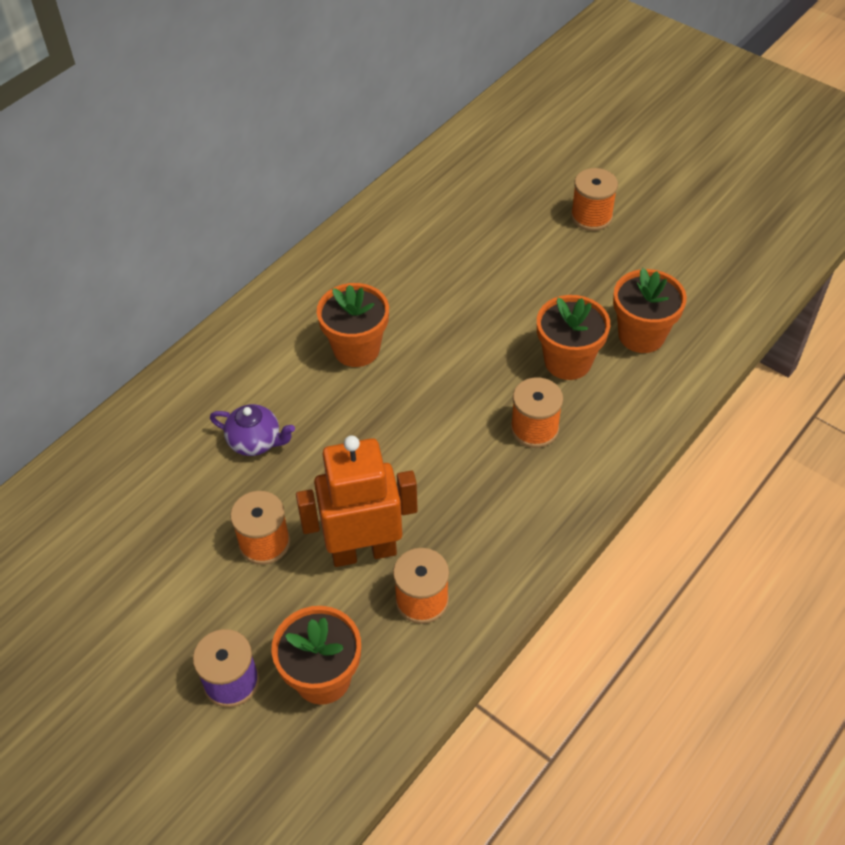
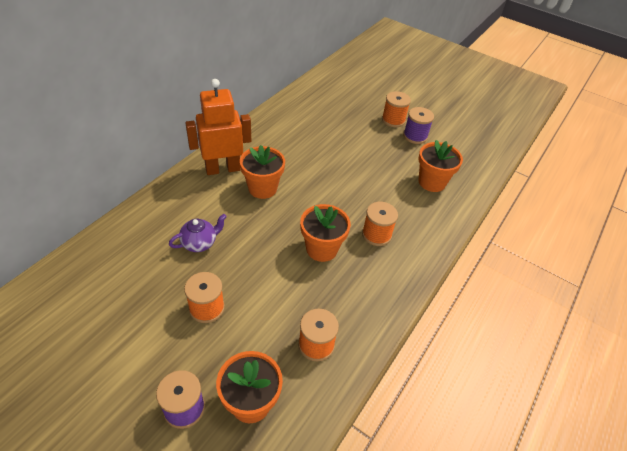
camera: 10 degrees left, 5 degrees down
(255, 442) = (200, 243): purple teapot -> purple teapot turned 45 degrees counterclockwise
(363, 551) = (274, 312): orange robot -> orange robot (223, 169)
(568, 361) = (391, 196): orange flower pot -> orange flower pot (321, 249)
(625, 248) = (415, 136): none -> purple spool

